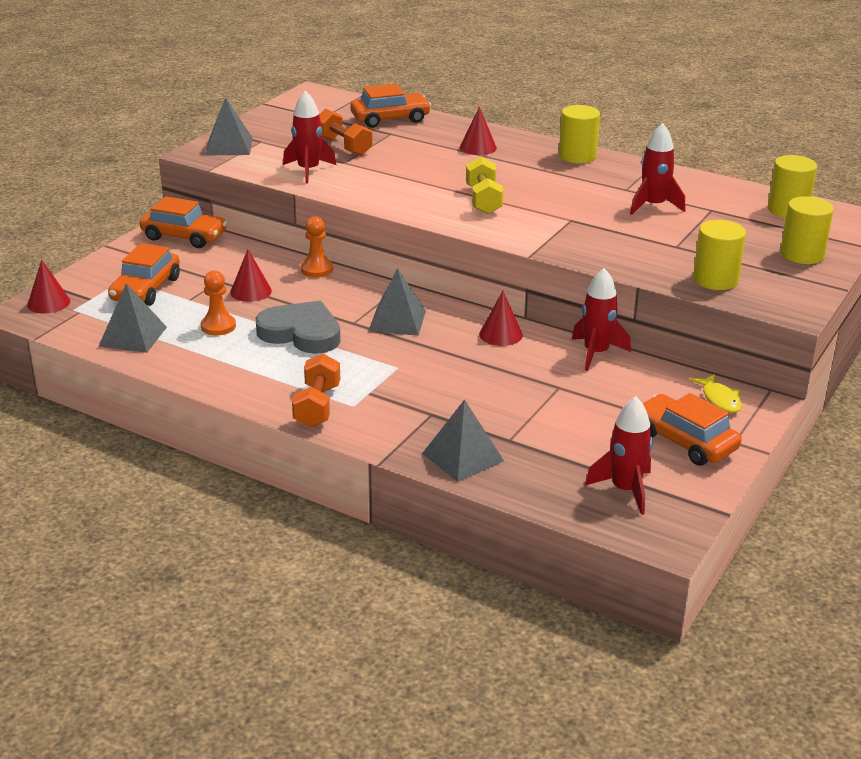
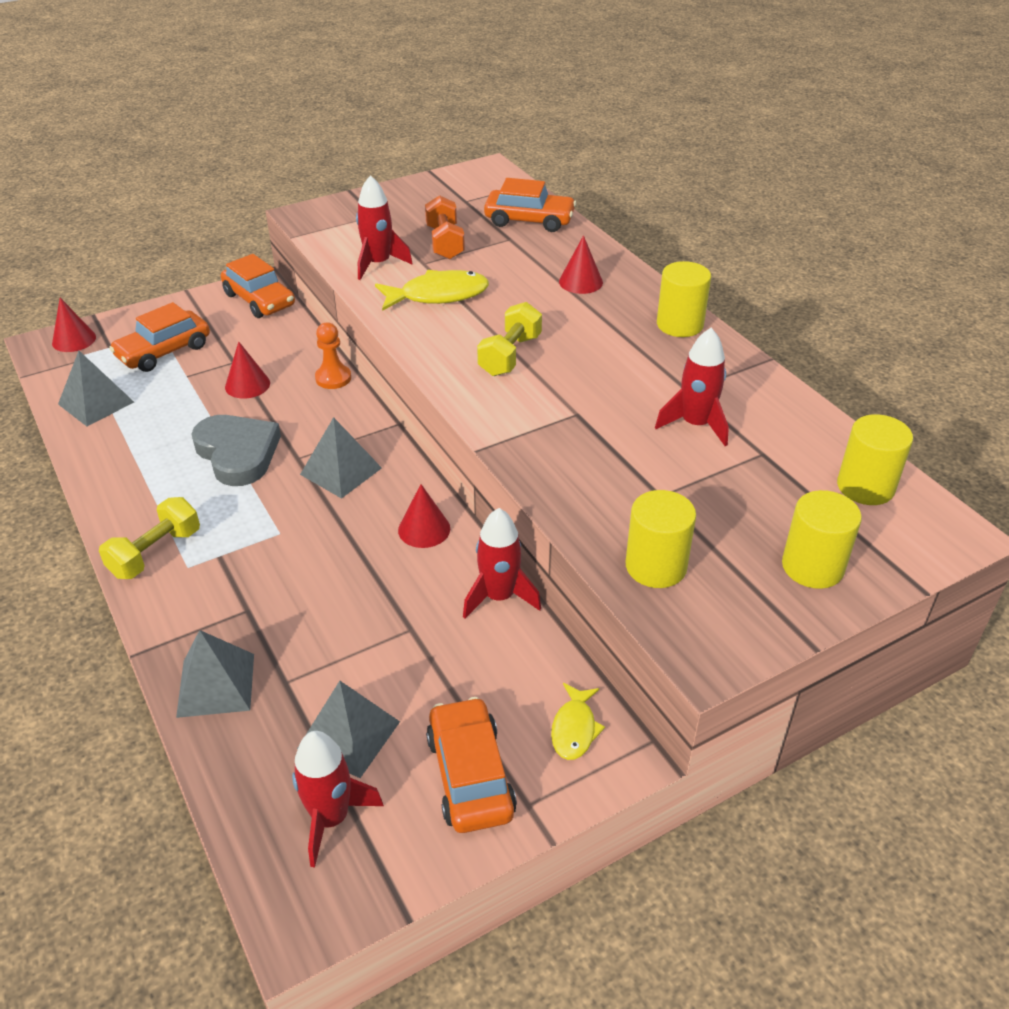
camera: 30 degrees right, 10 degrees up
(218, 326) = (176, 417): orange pawn -> none
(229, 146) = (339, 214): grey pyramid -> grey pyramid (348, 735)
(317, 406) = (155, 553): orange dumbbell -> yellow dumbbell
(383, 179) = (438, 295): none -> yellow fish

